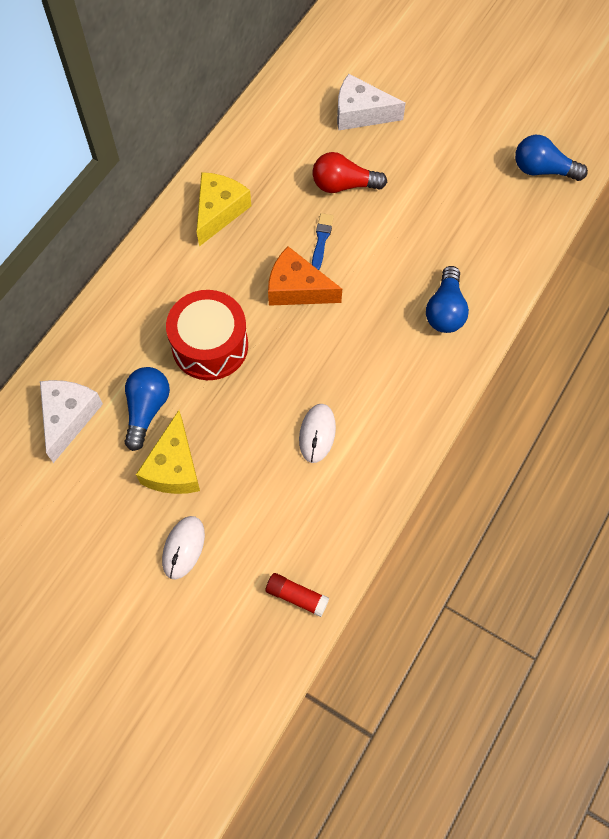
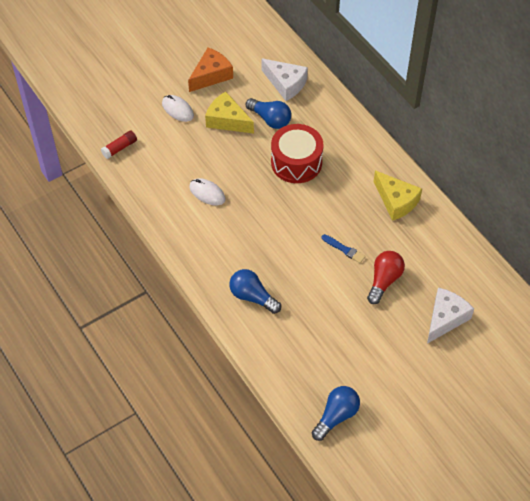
camera: 115 degrees right, 10 degrees down
(297, 288) = (313, 221): orange cheese -> orange cheese (211, 75)

